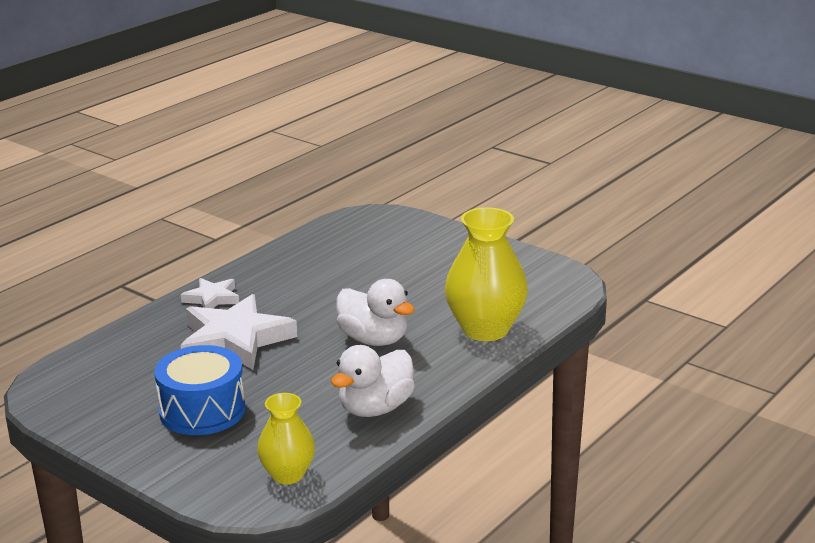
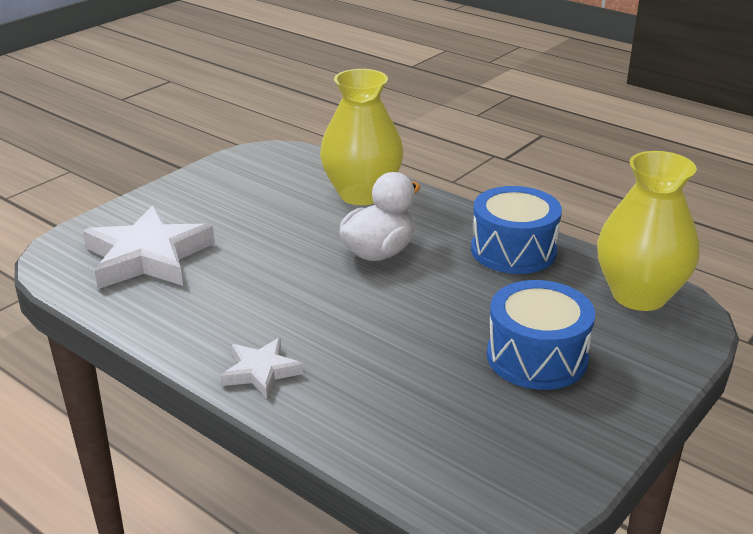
camera: 90 degrees left, 5 degrees up
(235, 340) = (375, 345): white star -> white star (148, 257)
(287, 474) = (639, 295): yellow vase -> yellow vase, size x1.70
(375, 408) = (513, 250): white duck -> blue drum

